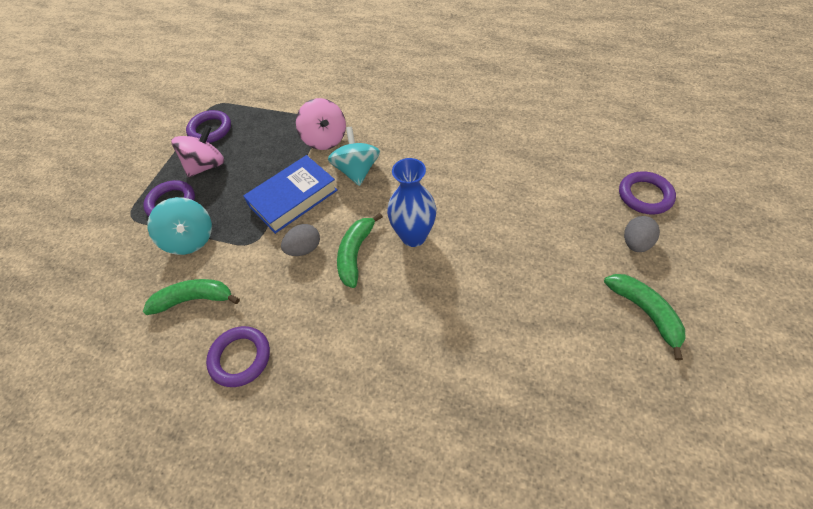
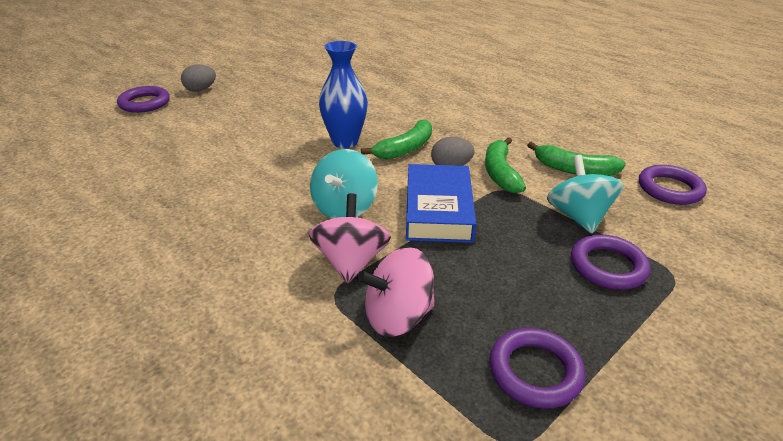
camera: 155 degrees left, 20 degrees down
(207, 166) = (549, 300): pink spinning top -> pink spinning top (398, 316)
(240, 358) = (535, 129): purple ring -> purple ring (669, 189)
(293, 198) = (438, 210): blue book -> blue book turned 75 degrees counterclockwise
(645, 312) = (251, 71): green banana -> green banana (500, 173)

